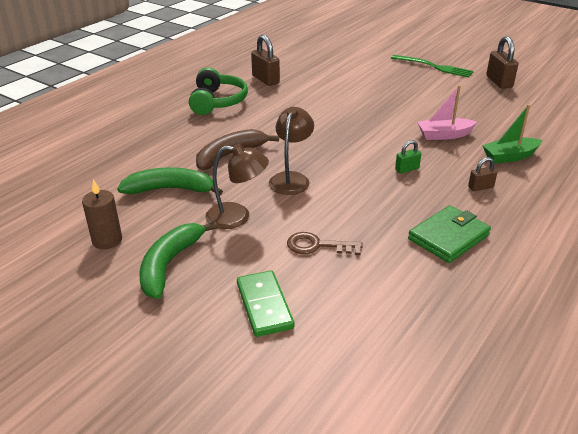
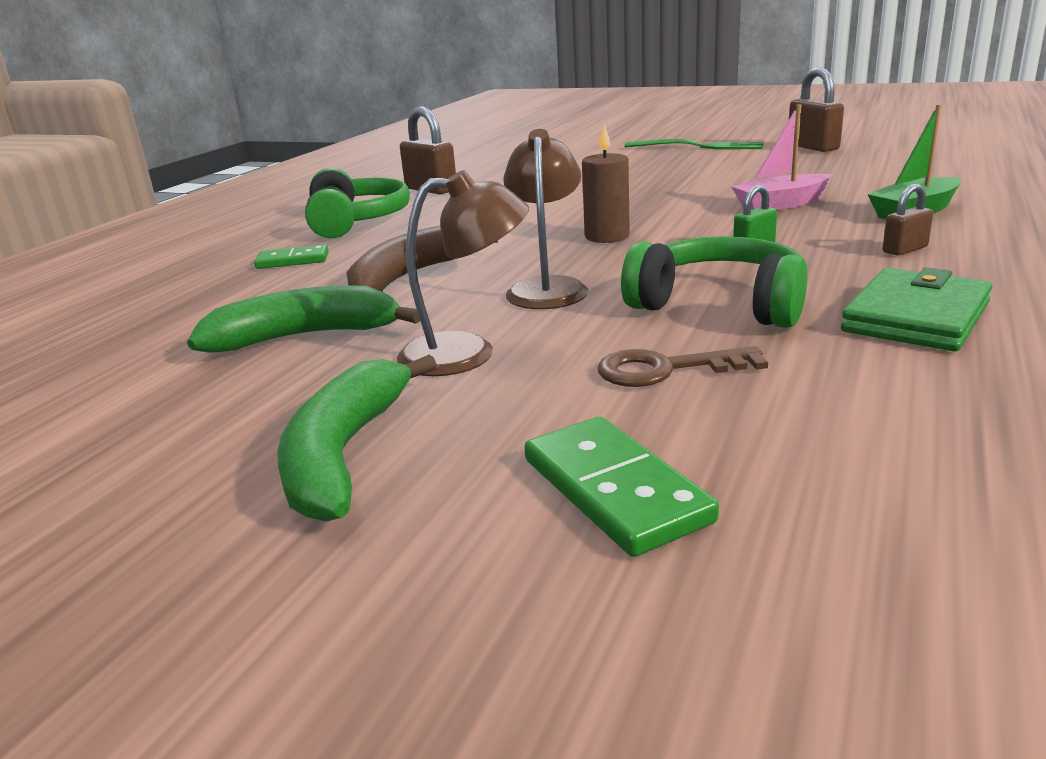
camera: 10 degrees left, 10 degrees down
(107, 240) = (178, 436): brown candle -> brown candle (607, 236)
(177, 130) = (293, 261): none -> green domino
(365, 208) = (720, 304): none -> green headphones

